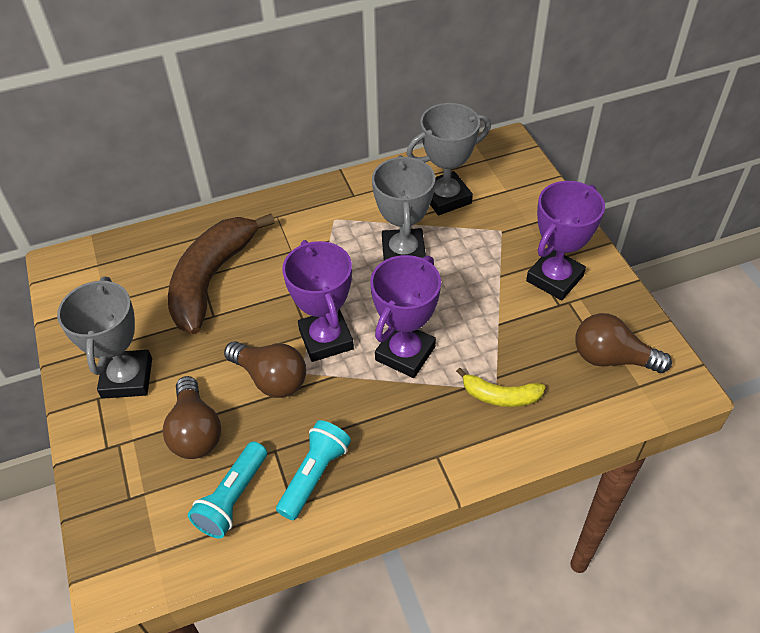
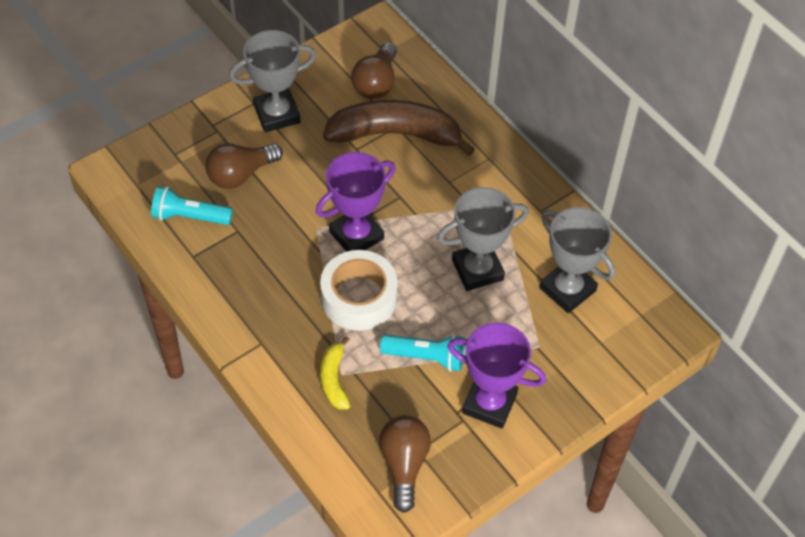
camera: 70 degrees right, 5 degrees up
(271, 379) = (304, 208): brown light bulb -> brown light bulb (376, 83)
(314, 475) = (222, 263): turquoise flashlight -> turquoise flashlight (426, 357)
(405, 353) = (359, 297): purple trophy -> white tape

